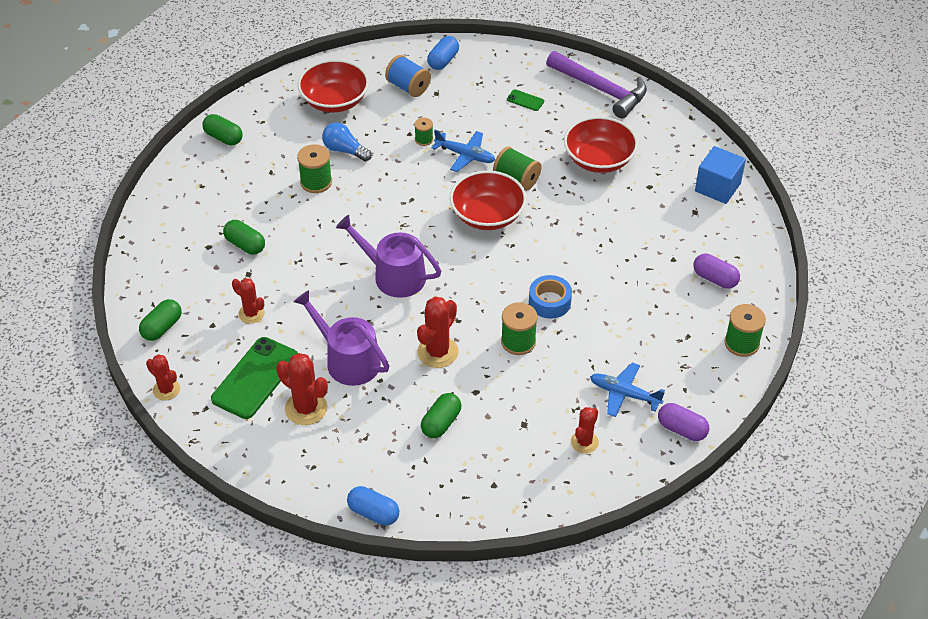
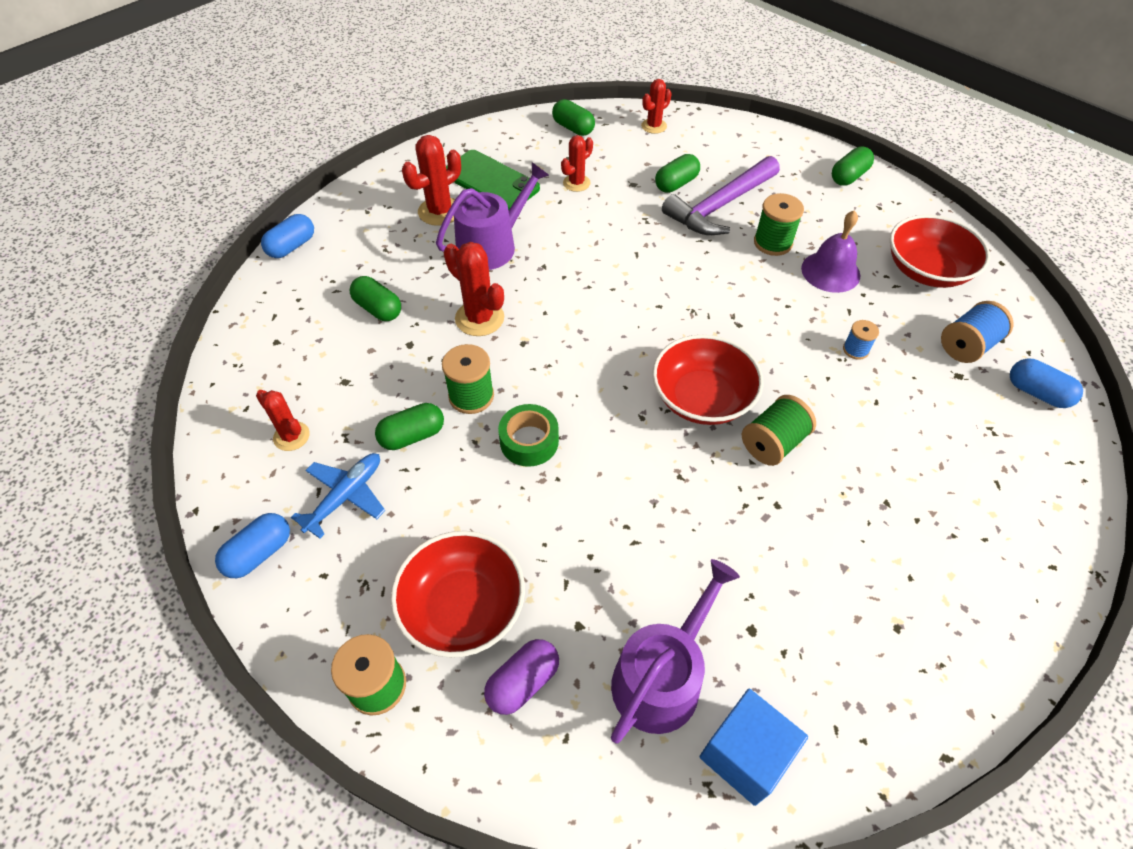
camera: 100 degrees right, 5 degrees up
(166, 390) = (496, 128): red cactus -> red cactus (654, 126)
(345, 150) = (830, 271): blue light bulb -> purple bell
(393, 275) = (609, 294): purple watering can -> purple watering can (662, 676)
(424, 139) = (855, 350): green spool -> blue spool
(465, 155) = (824, 391): blue plane -> none
(525, 100) = (957, 484): green phone -> none
(549, 302) = (529, 441): blue tape -> green tape
(563, 368) = (412, 436): none -> green capsule
(599, 159) = (819, 564): red bowl -> red bowl (463, 607)
(601, 89) = (1005, 606): purple hammer -> purple hammer (720, 206)
(682, 429) = (259, 553): purple capsule -> blue capsule

